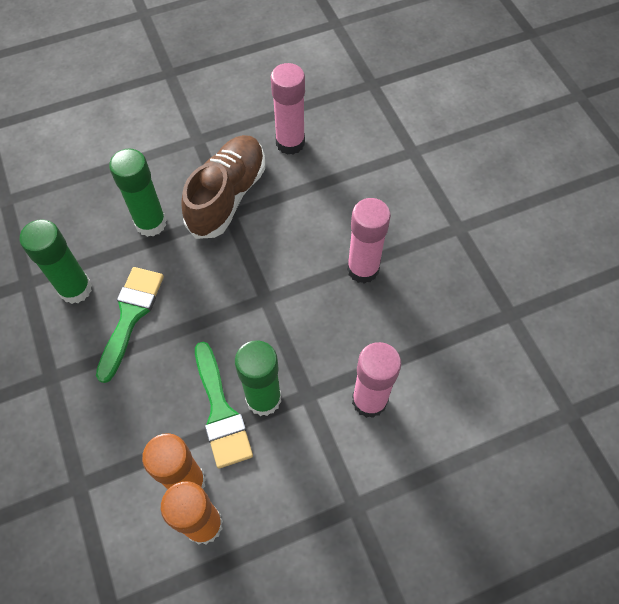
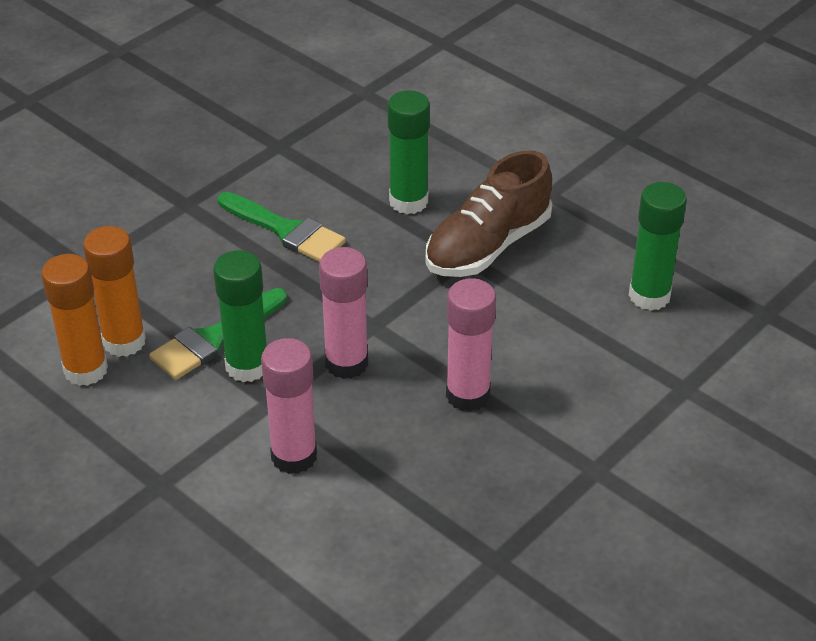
camera: 65 degrees right, 20 degrees down
(75, 289) = (293, 180): green glue stick -> green glue stick (649, 296)
(130, 316) = (286, 230): green brush -> green brush turned 45 degrees clockwise
(227, 196) = (487, 246): brown shoe -> brown shoe turned 135 degrees clockwise
(290, 143) = (605, 270): pink glue stick -> pink glue stick (346, 363)

